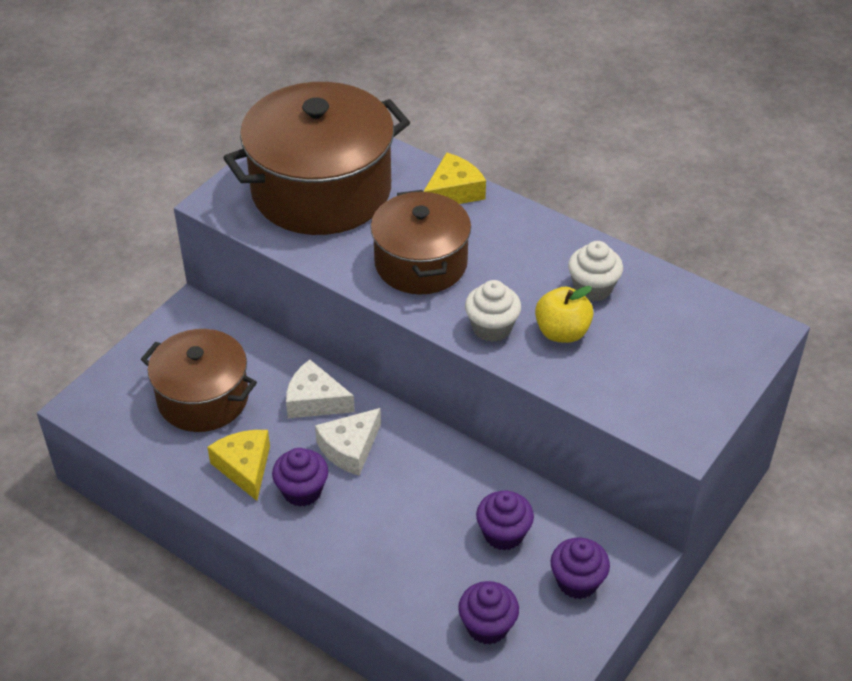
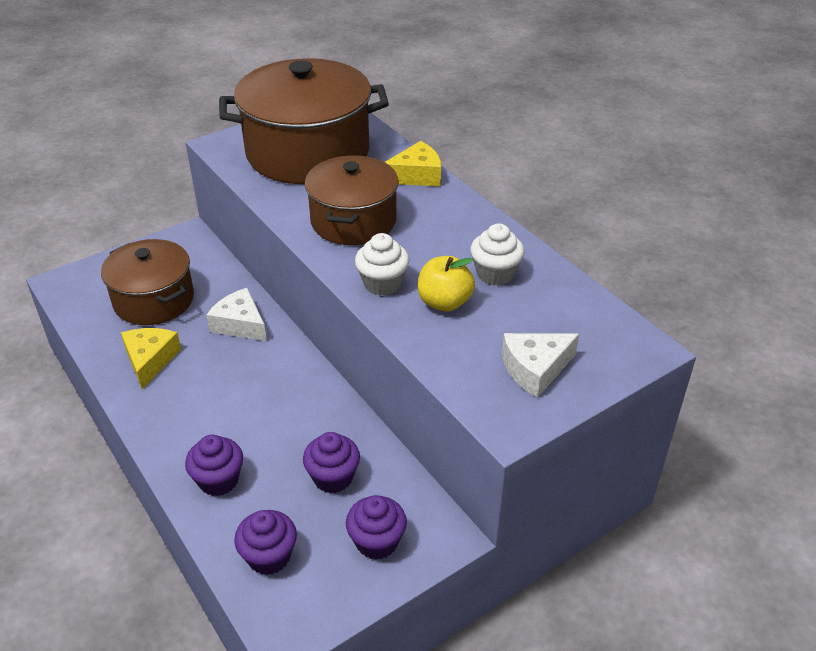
camera: 20 degrees right, 5 degrees down
(302, 491) = (183, 391): purple cupcake -> purple cupcake (218, 480)
(350, 448) = (244, 368): white cheese -> white cheese (535, 369)

